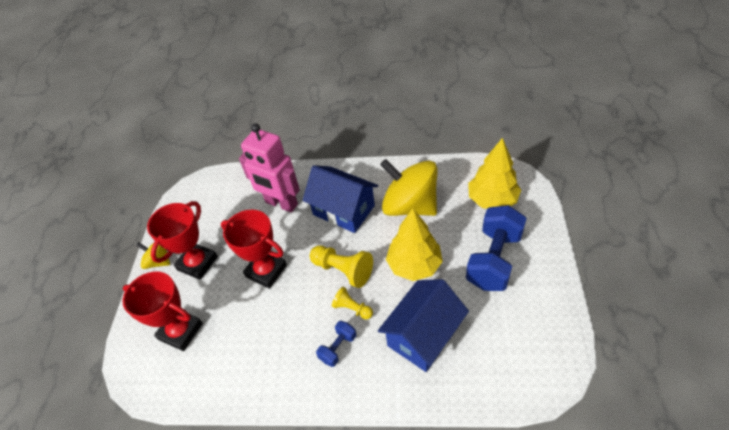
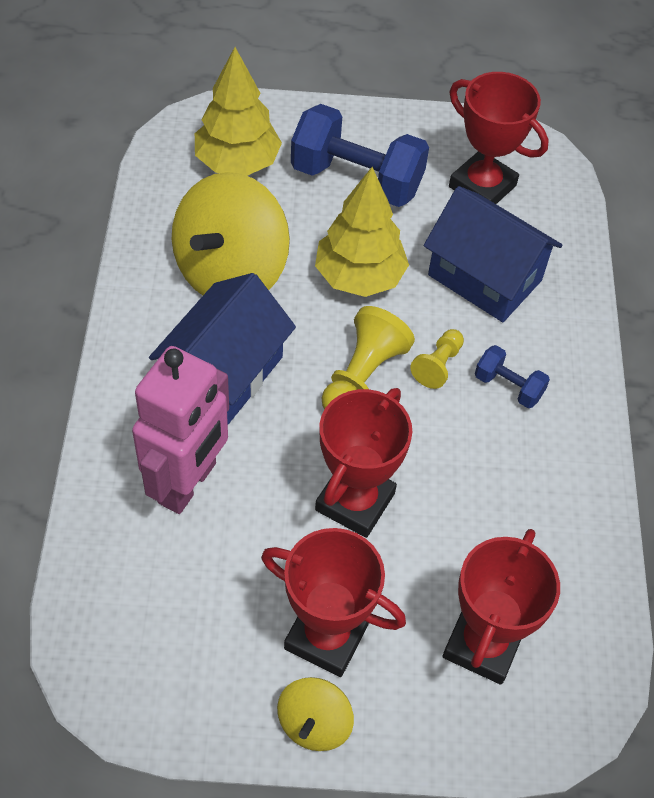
camera: 100 degrees left, 5 degrees up
(506, 335) = (482, 186): none -> red trophy

